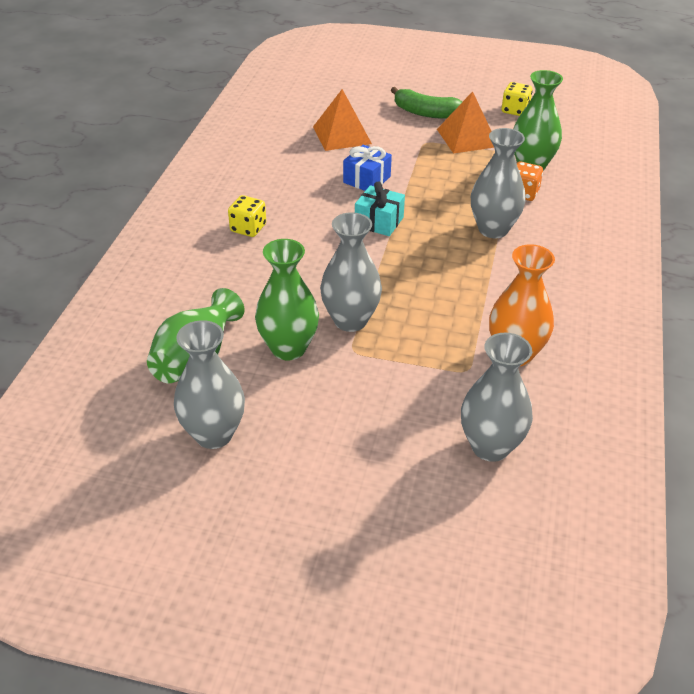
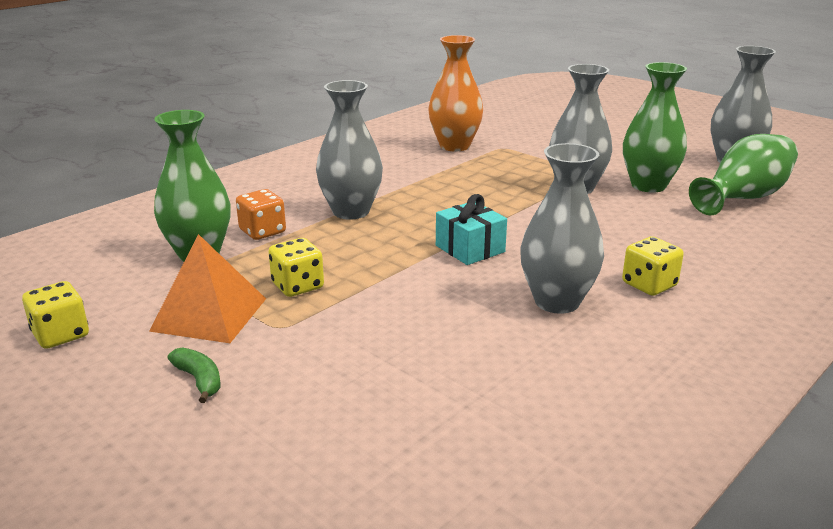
camera: 150 degrees left, 15 degrees down
(341, 135) = (397, 384): orange pyramid -> none
(367, 179) = (433, 299): blue gift -> none
(426, 113) = (199, 380): green banana -> green banana, size x0.54
(447, 164) = (297, 286): none -> yellow dice
(490, 446) = (526, 122): grey vase -> grey vase (557, 301)

